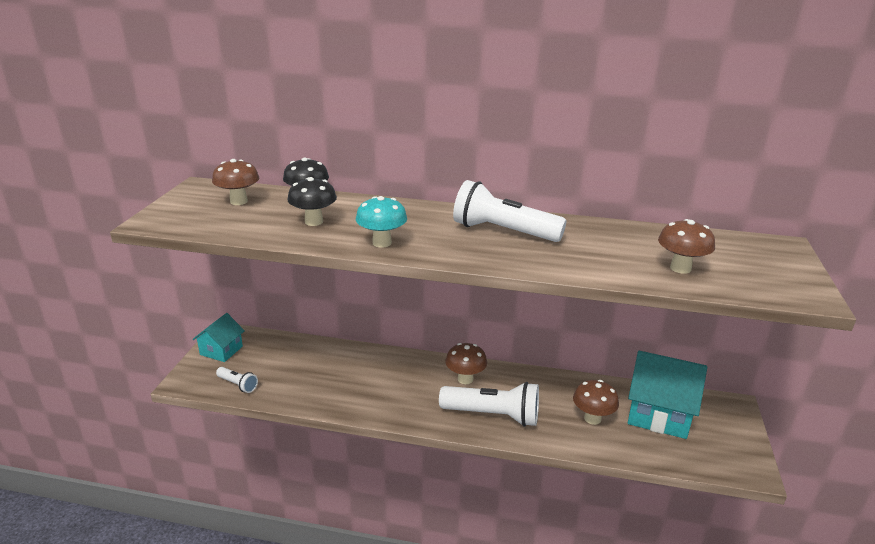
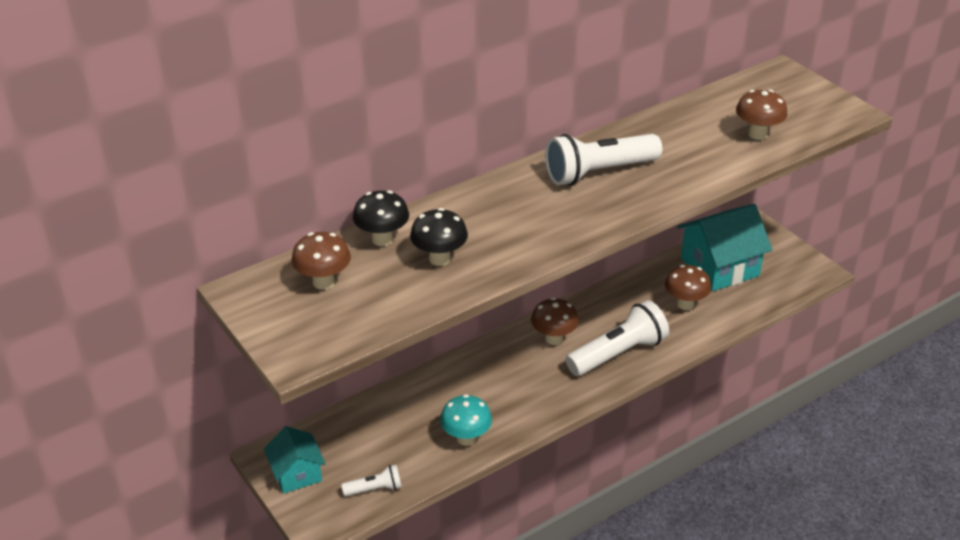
camera: 45 degrees left, 10 degrees up
(382, 243) = (535, 243): turquoise mushroom -> turquoise mushroom (466, 438)

